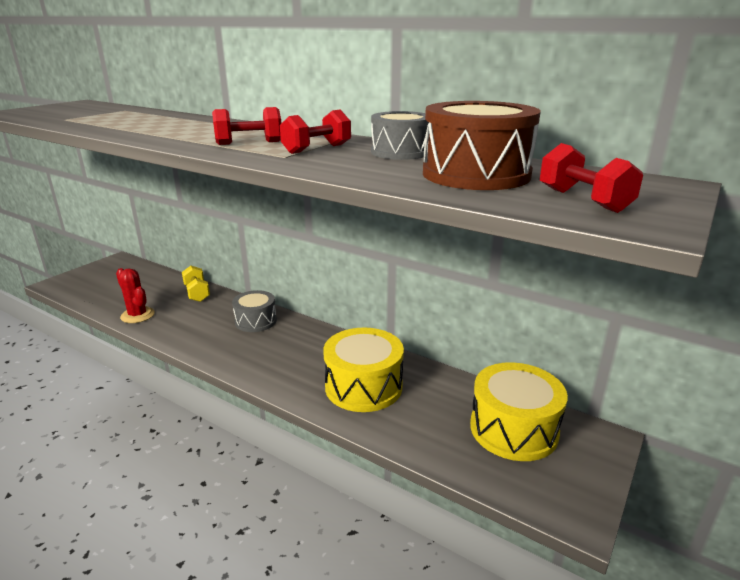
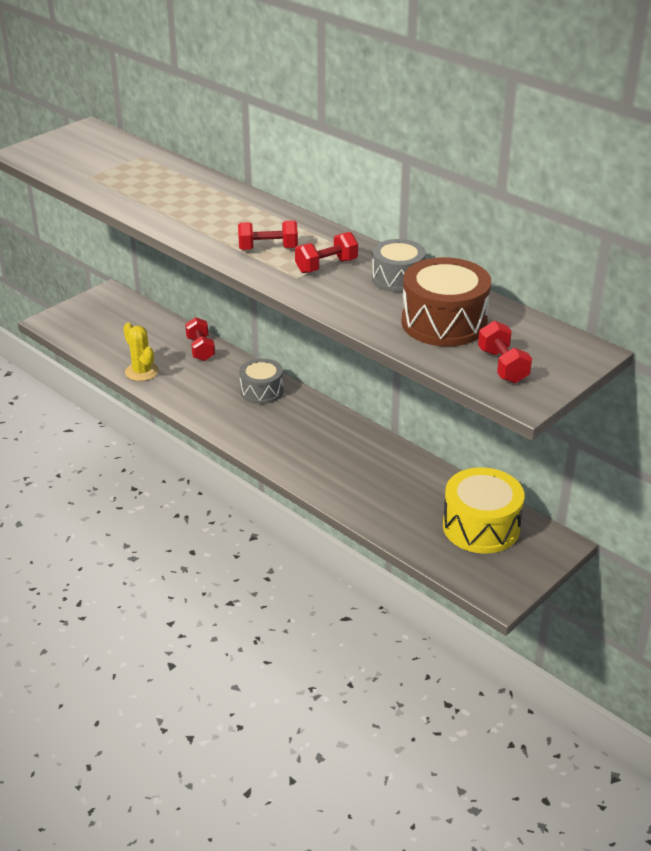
camera: 10 degrees right, 10 degrees up
(137, 315) = (141, 372): red cactus -> yellow cactus
(197, 293) = (200, 349): yellow dumbbell -> red dumbbell
(363, 386) = (357, 473): yellow drum -> none

